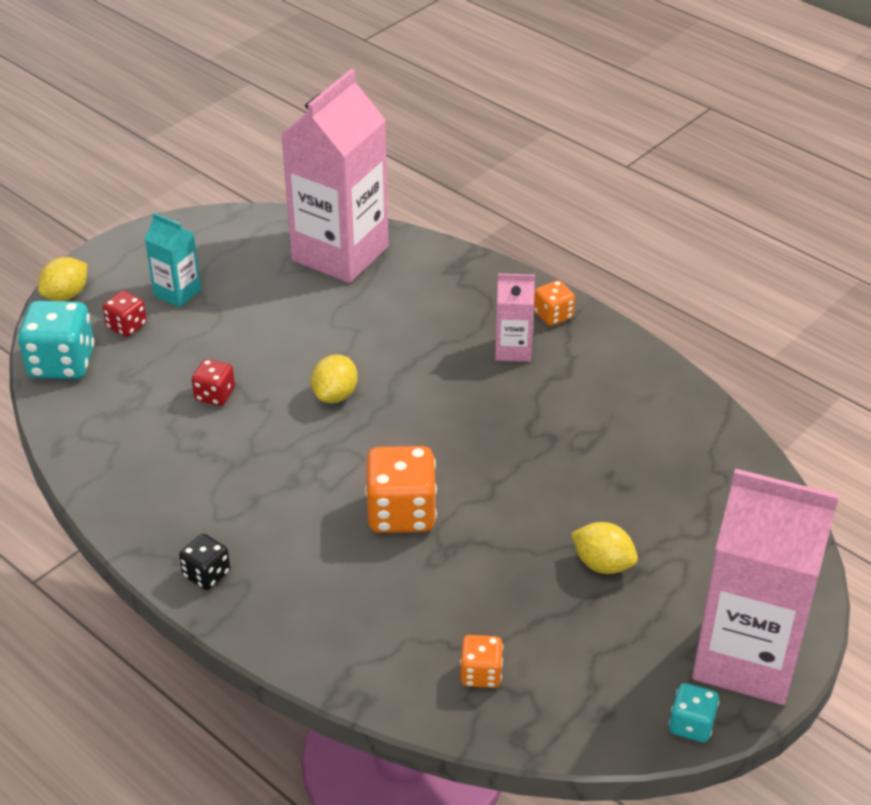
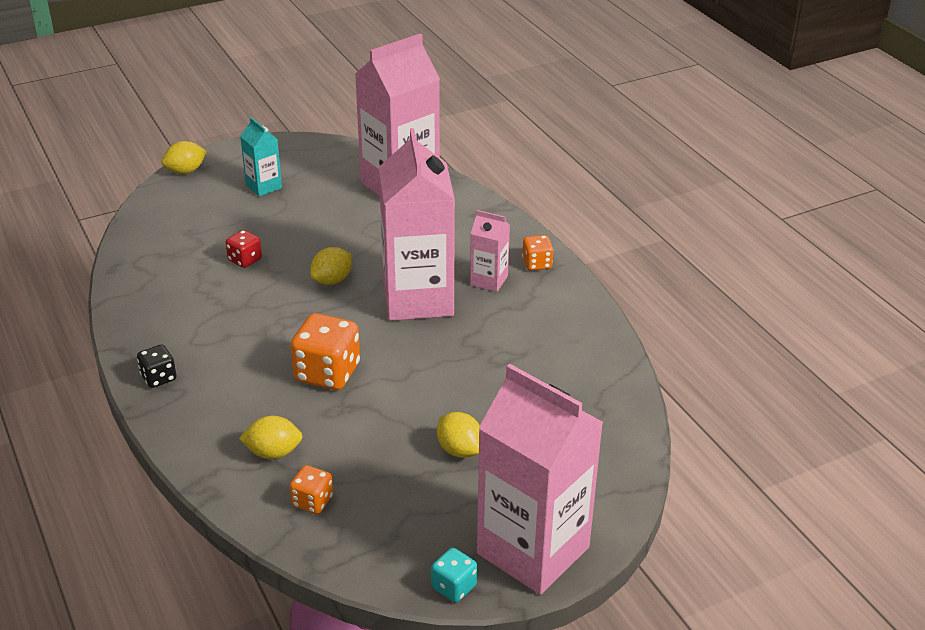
camera: 20 degrees right, 5 degrees down
(62, 363) = (153, 214): turquoise dice -> none
(127, 326) = (214, 200): red dice -> none
(400, 628) = (273, 453): none -> yellow lemon
(447, 393) = (418, 299): none -> pink carton

